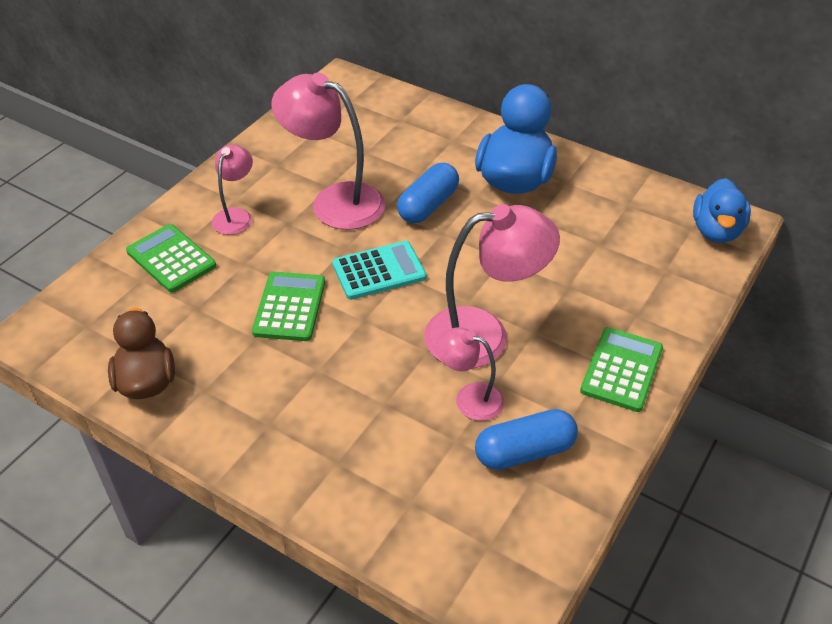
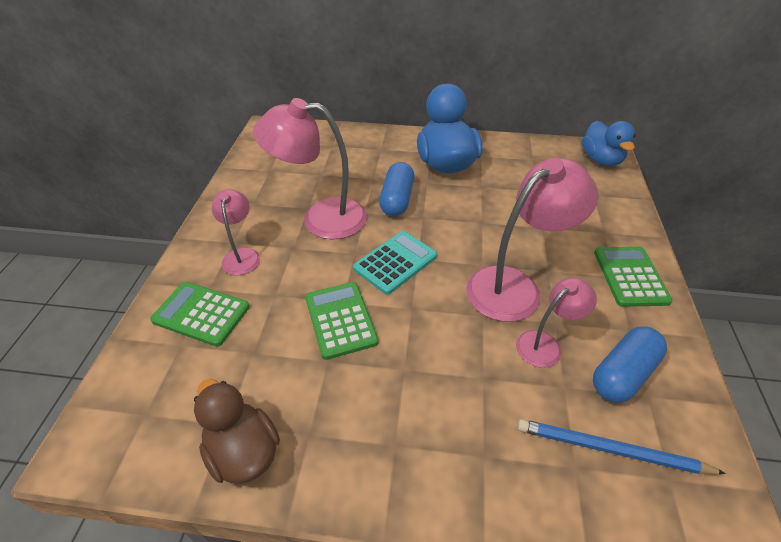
camera: 25 degrees left, 0 degrees up
(454, 503) = (610, 449): none -> blue pencil
(469, 398) = (545, 344): pink lamp -> pink lamp turned 150 degrees clockwise

